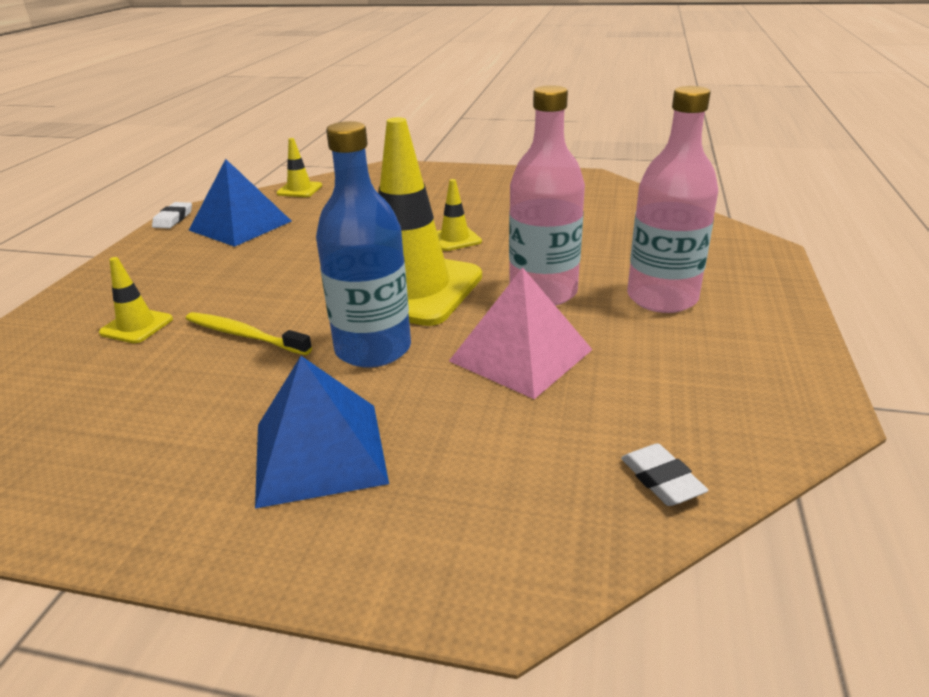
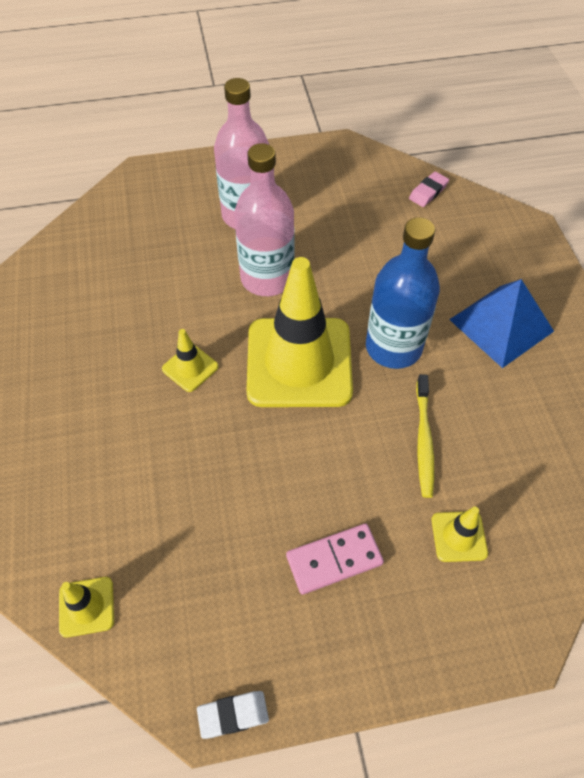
camera: 115 degrees left, 25 degrees up
(208, 266) = (334, 560): none -> pink domino
(240, 225) = (224, 602): blue pyramid -> none
(520, 355) = (356, 268): pink pyramid -> none
(661, 479) = (428, 192): white eraser -> pink eraser

